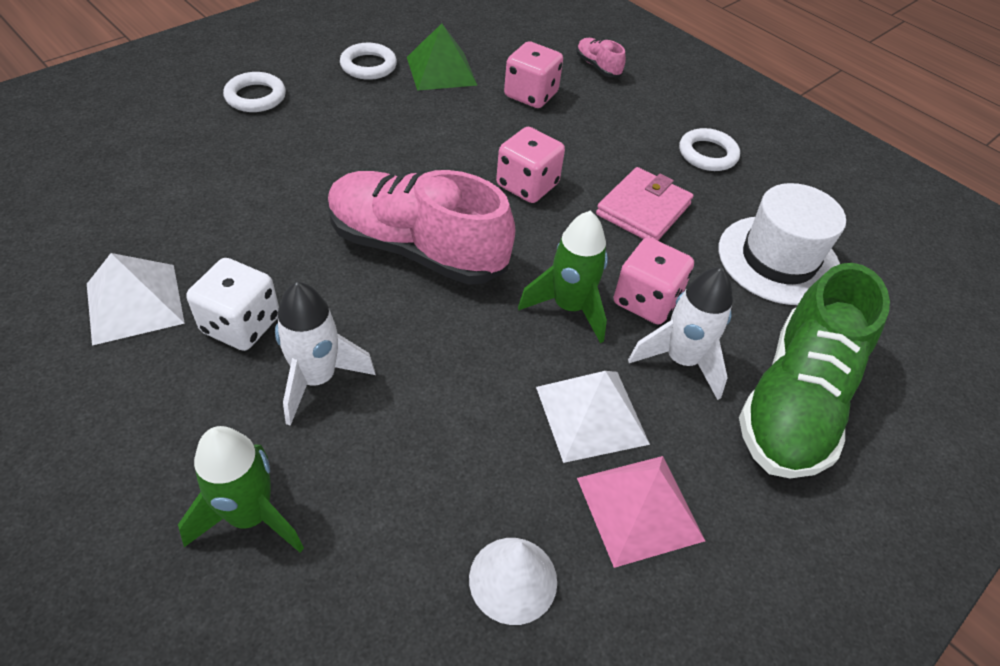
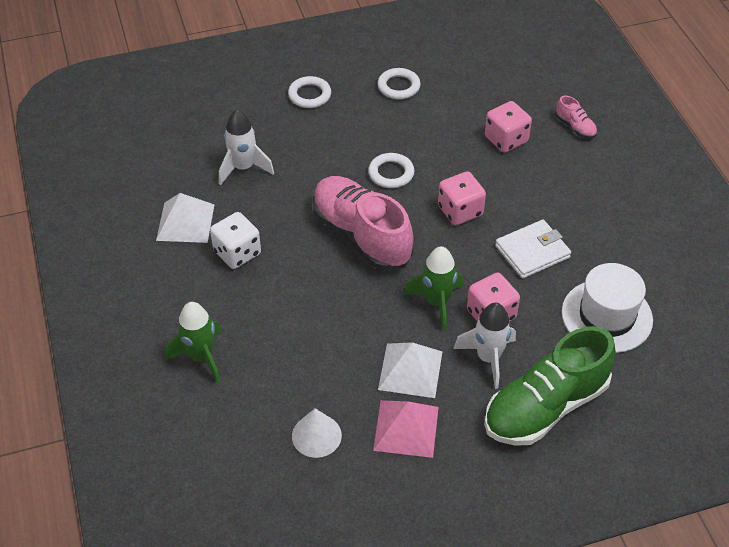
camera: 30 degrees right, 0 degrees up
(317, 379) = (265, 298): white rocket -> white rocket (243, 168)
(441, 71) = (449, 103): green pyramid -> none
(598, 67) = (575, 127): pink shoe -> pink shoe turned 150 degrees clockwise
(643, 209) = (532, 252): pink wallet -> white wallet
(707, 154) = (613, 223): white ring -> white ring (391, 173)

